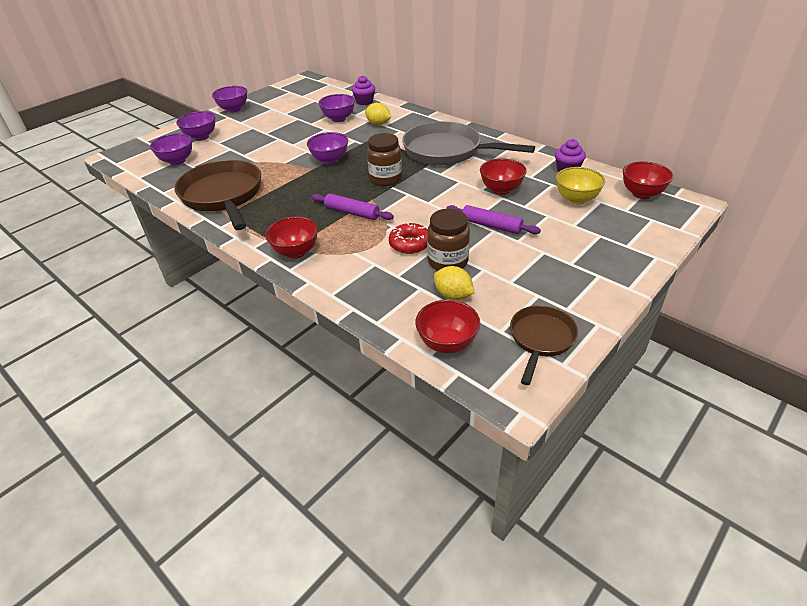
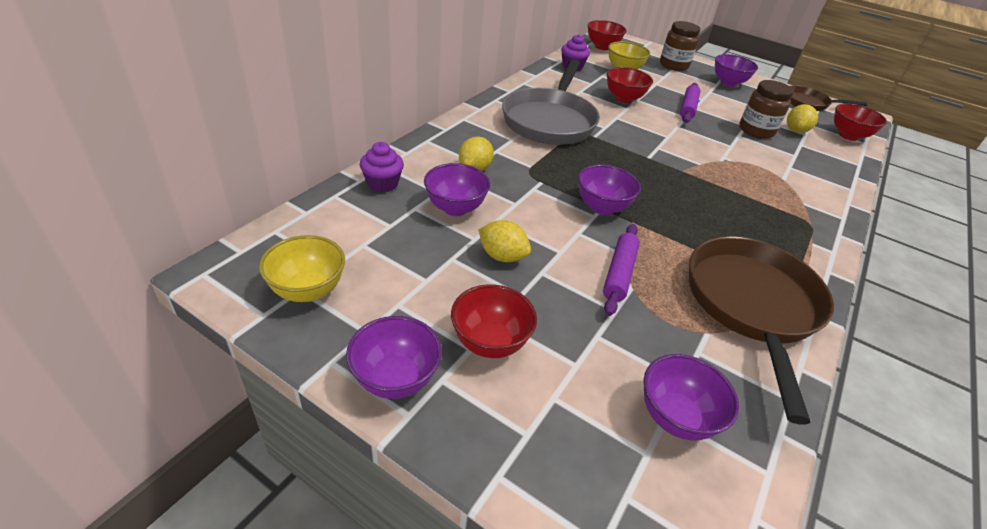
camera: 105 degrees left, 0 degrees up
(201, 137) = (556, 406): purple bowl -> purple bowl (728, 83)
(223, 196) = (752, 306): brown pan -> brown pan turned 135 degrees clockwise
(288, 93) = (308, 290): none -> yellow bowl
(294, 129) = (502, 256): none -> yellow lemon
(296, 252) = (814, 217): red bowl -> red bowl (490, 342)
(352, 212) = (716, 183): purple rolling pin -> purple rolling pin (619, 273)
(385, 179) = (632, 162): brown jar -> brown jar (673, 65)
(410, 244) = (745, 148): red donut -> none

